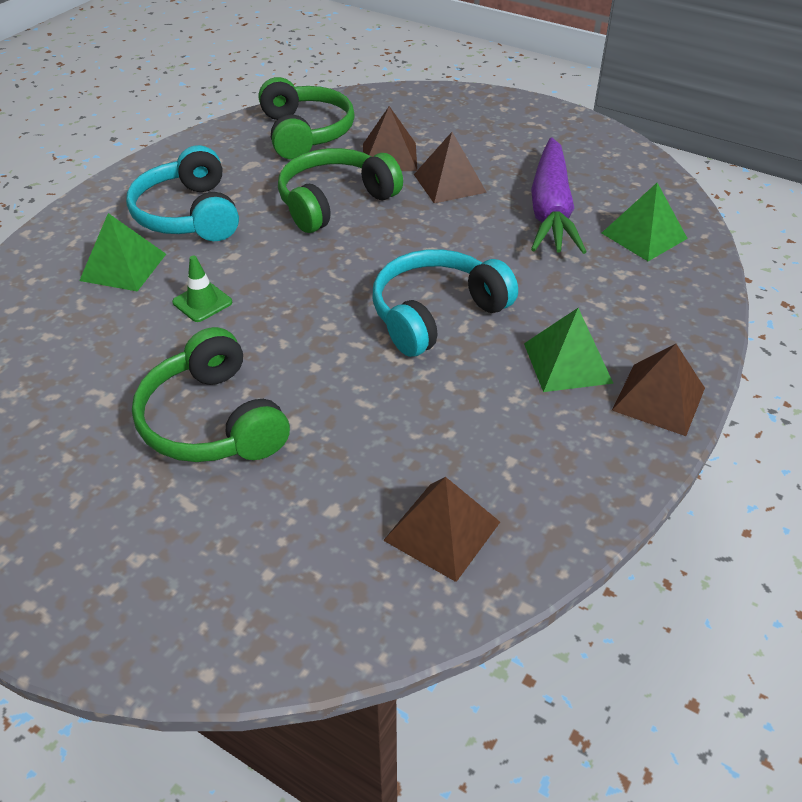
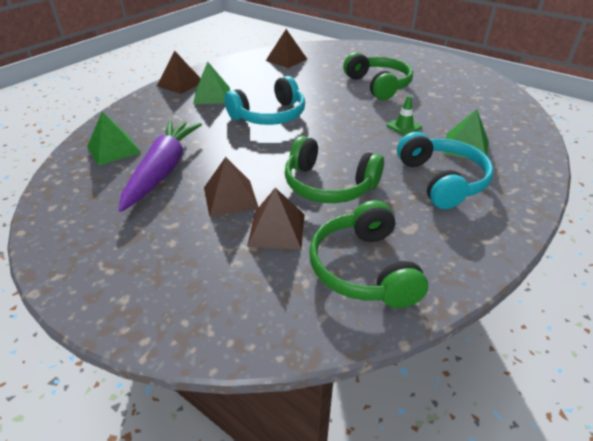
camera: 175 degrees left, 5 degrees down
(334, 202) = (328, 185): green headphones -> green headphones turned 60 degrees clockwise

